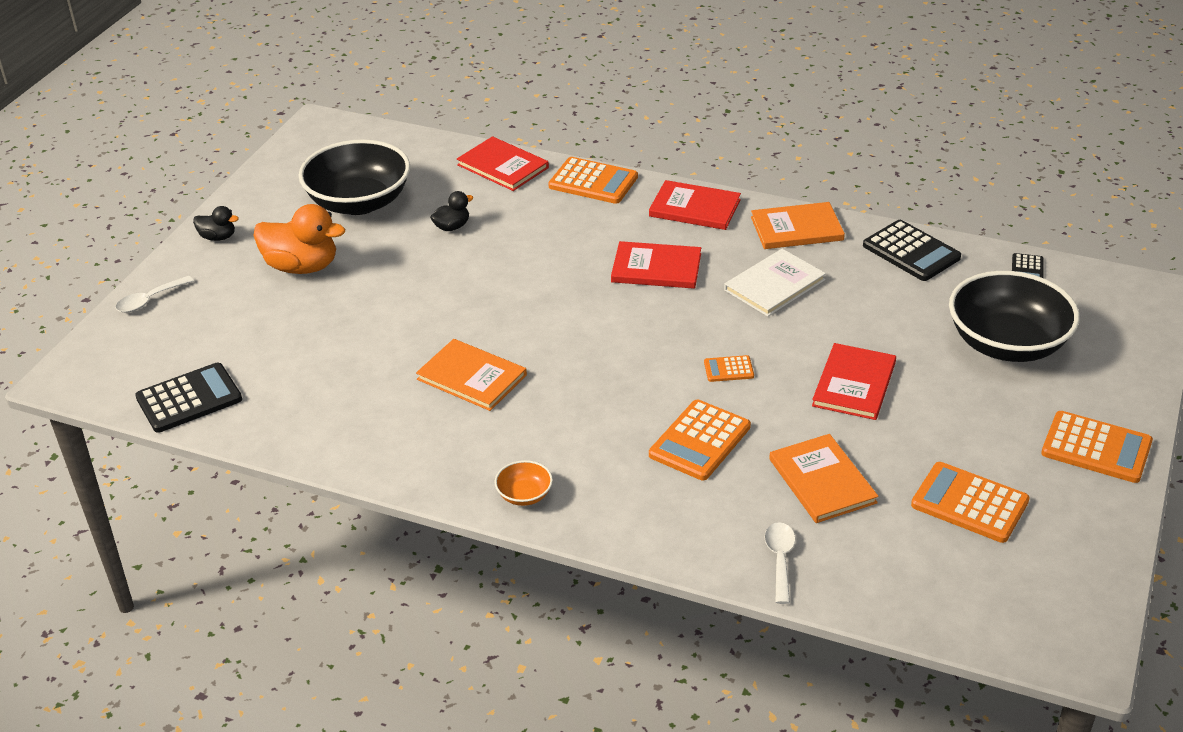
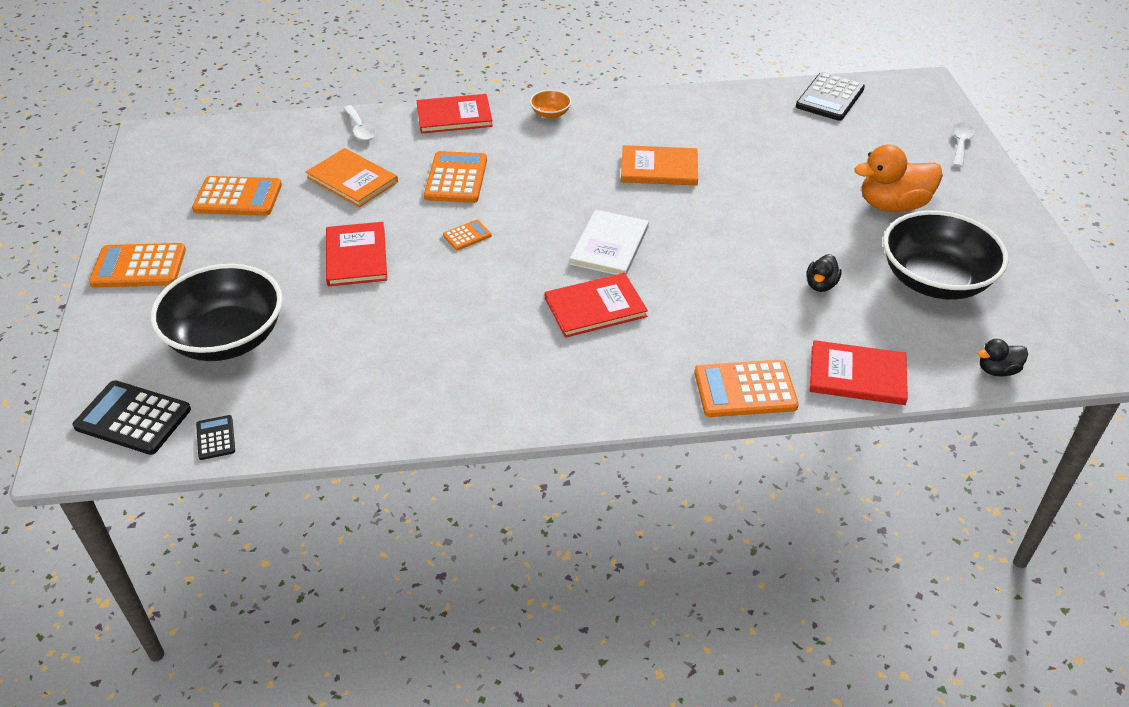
camera: 150 degrees right, 5 degrees up
(218, 237) = (996, 206): black duck -> black duck (997, 370)
(694, 208) = (611, 393): red book -> red book (454, 116)
(774, 285) = (472, 327): white book -> white book (609, 245)
(796, 228) = (487, 405): orange book -> none
(911, 252) = (350, 417): black calculator -> black calculator (133, 418)

